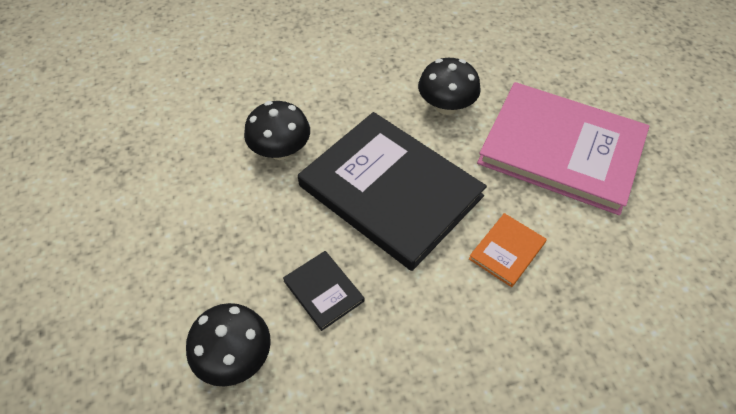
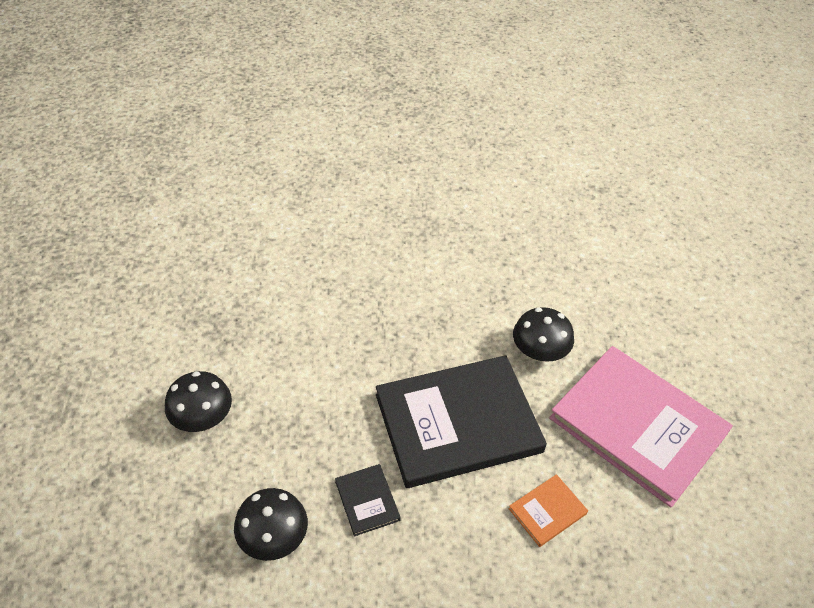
camera: 15 degrees right, 5 degrees down
(280, 150) = (369, 356): black mushroom -> black mushroom (203, 418)
(390, 191) = (458, 423): black book -> black book turned 75 degrees counterclockwise

